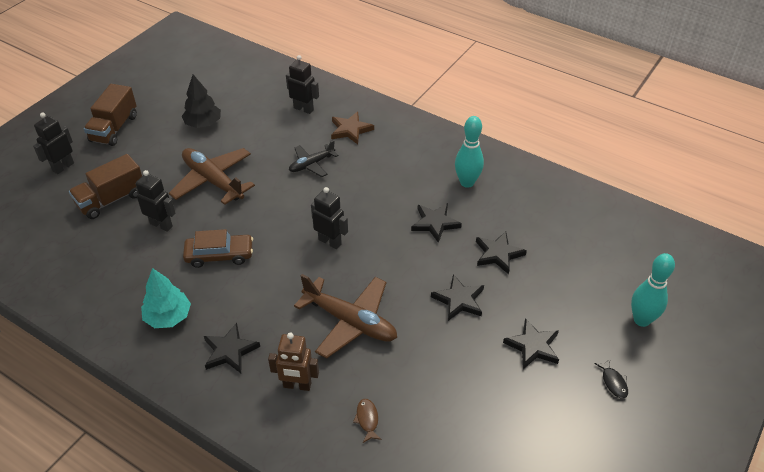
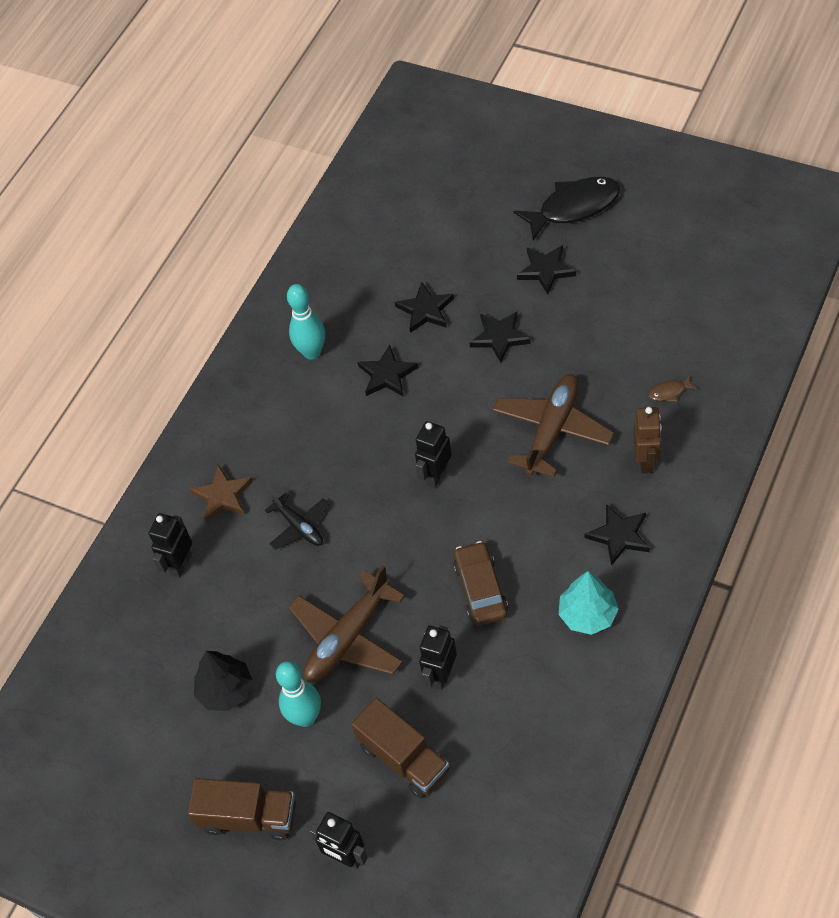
camera: 90 degrees left, 10 degrees up
(613, 382) = (573, 207): black fish -> black fish, size x2.41
(641, 320) = (492, 188): turquoise bowling pin -> turquoise bowling pin (305, 717)

